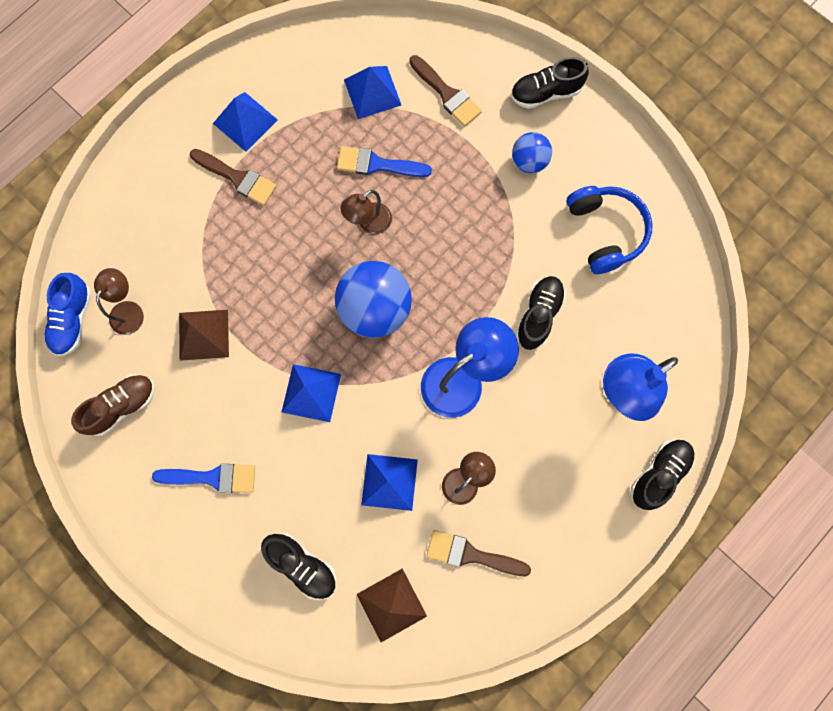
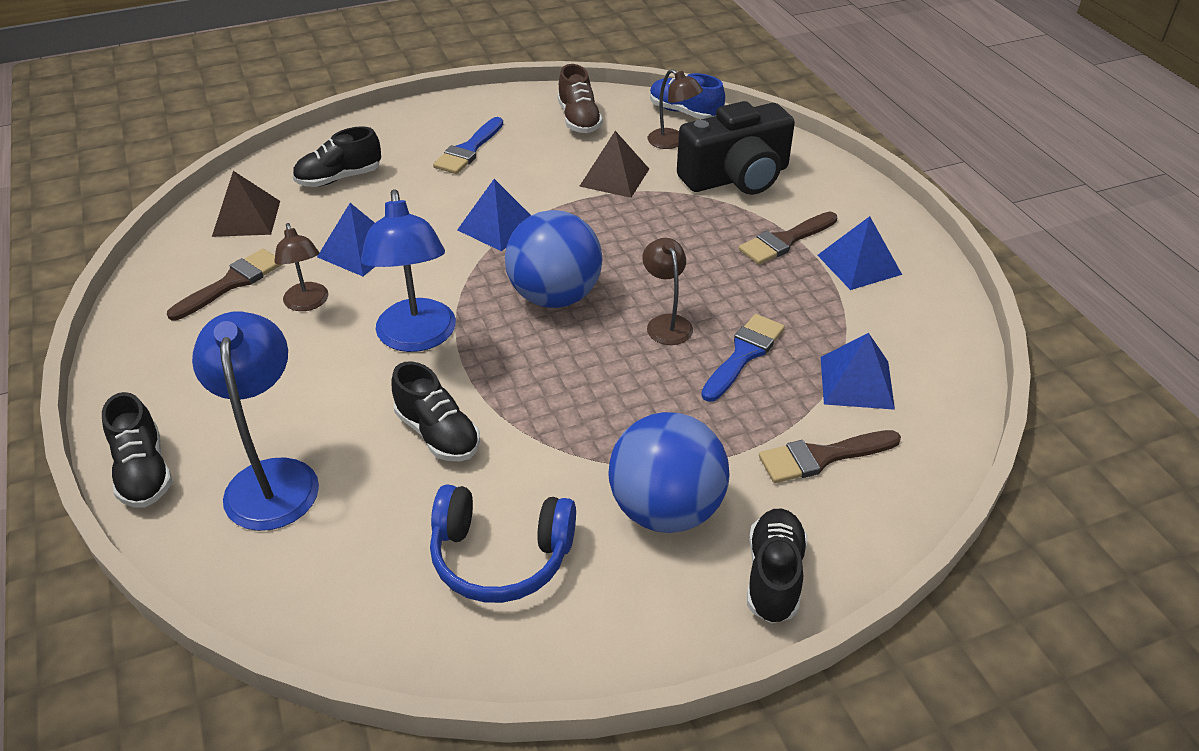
camera: 115 degrees right, 35 degrees down
(164, 240) = (736, 177): none -> black camera
(529, 161) = (666, 510): blue ball -> blue ball, size x1.81

